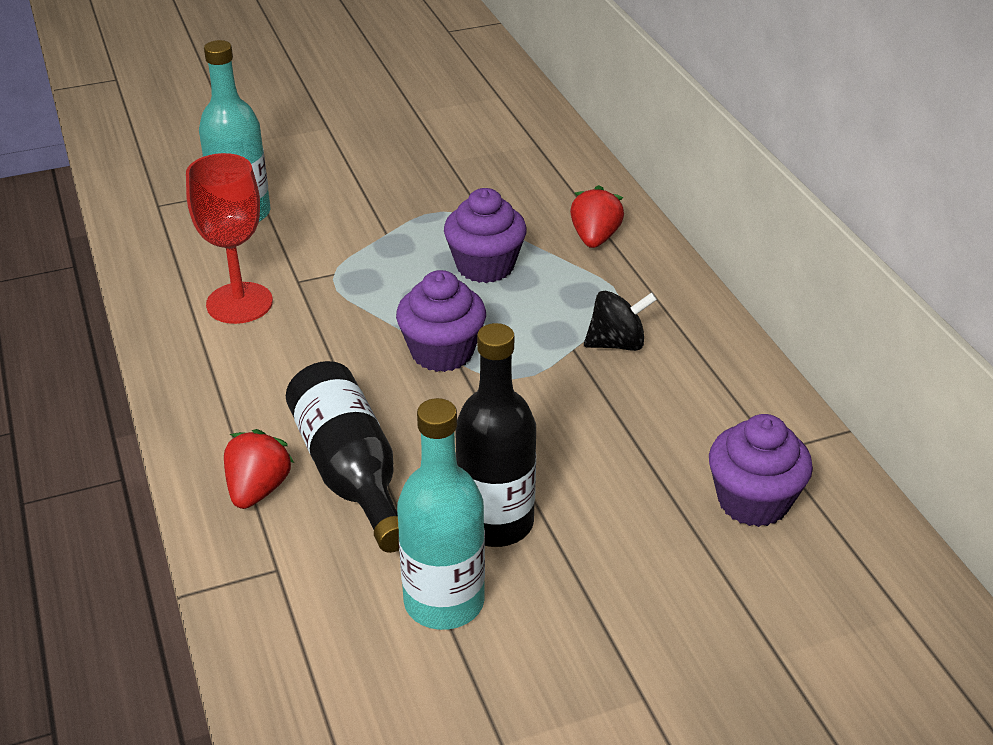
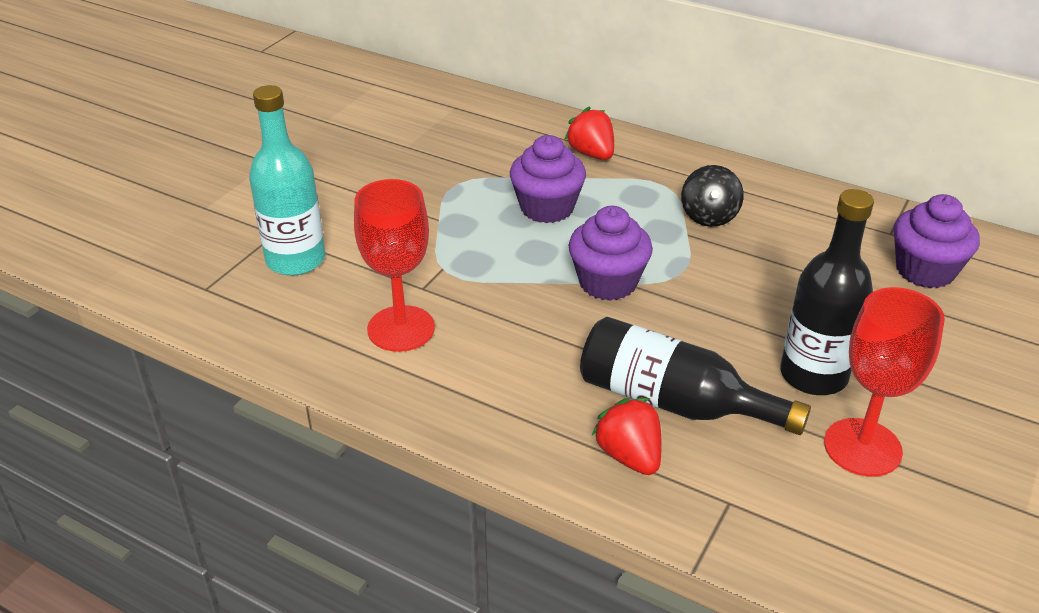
camera: 40 degrees left, 0 degrees up
(444, 602) = (862, 447): turquoise bottle -> red goblet
(617, 343) = (709, 216): black spinning top -> black spinning top turned 150 degrees clockwise

